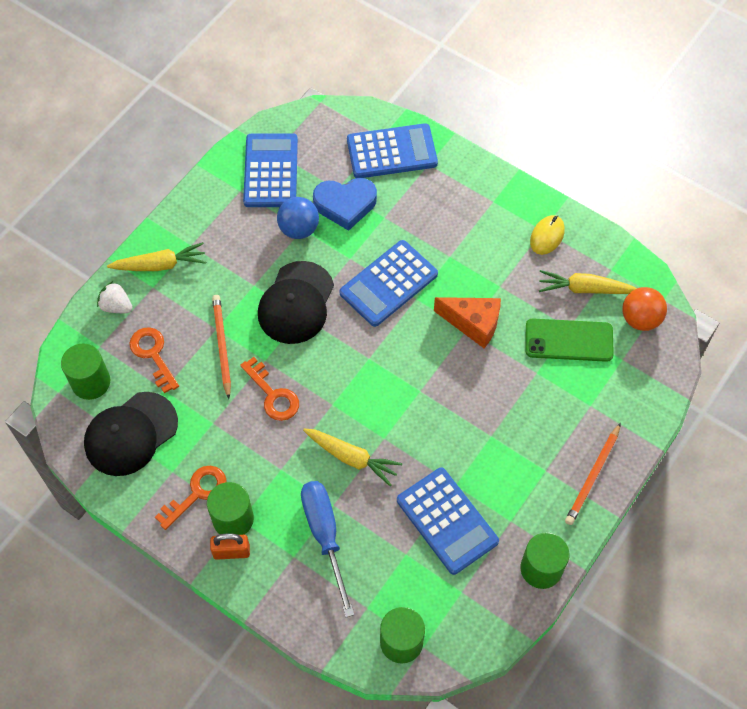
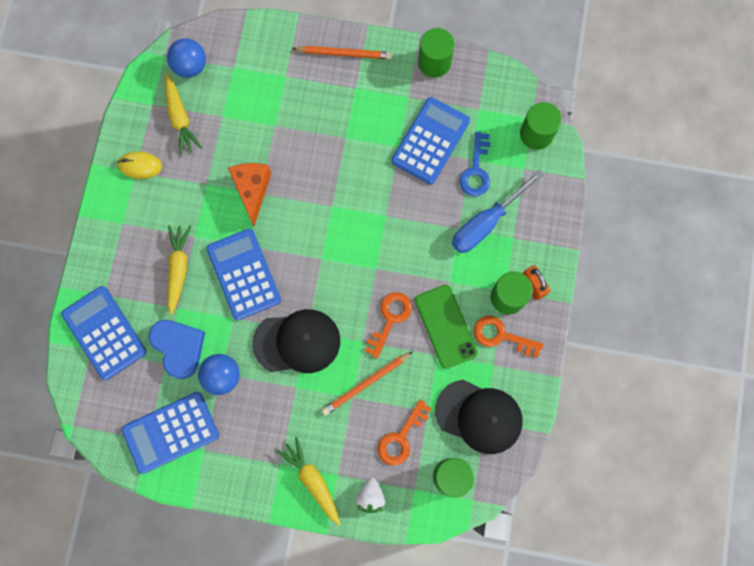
camera: 115 degrees left, 15 degrees up
(351, 458) = (414, 232): yellow carrot -> yellow carrot (178, 269)
(388, 283) = (244, 274): blue calculator -> blue calculator turned 135 degrees counterclockwise
(390, 553) = (476, 170): none -> blue key
(569, 340) = (234, 112): green phone -> green phone (445, 326)
(640, 319) = (190, 66): orange ball -> blue ball

